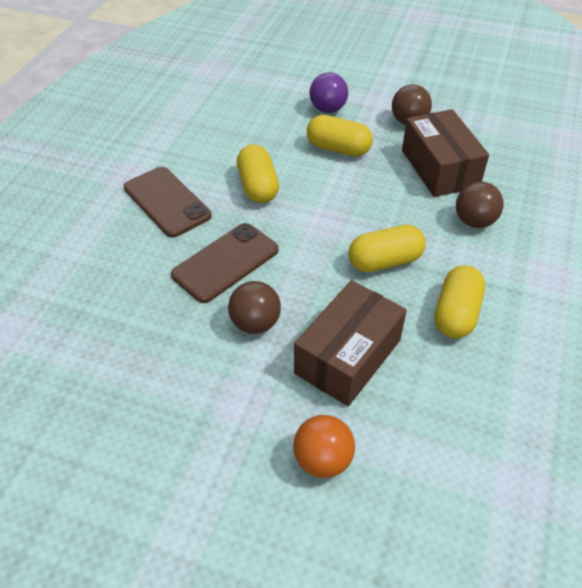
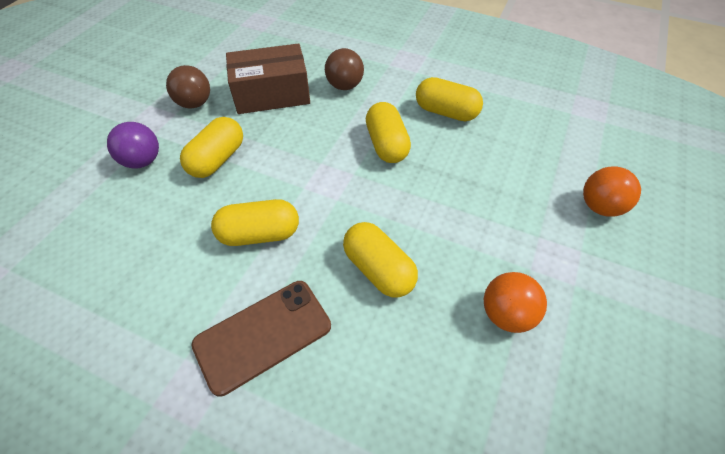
camera: 85 degrees left, 5 degrees up
(181, 352) = (506, 314): none -> orange ball
(225, 262) = (378, 269): brown phone -> yellow capsule
(255, 323) = (463, 246): brown ball -> none
(348, 356) = (495, 181): brown box -> none

